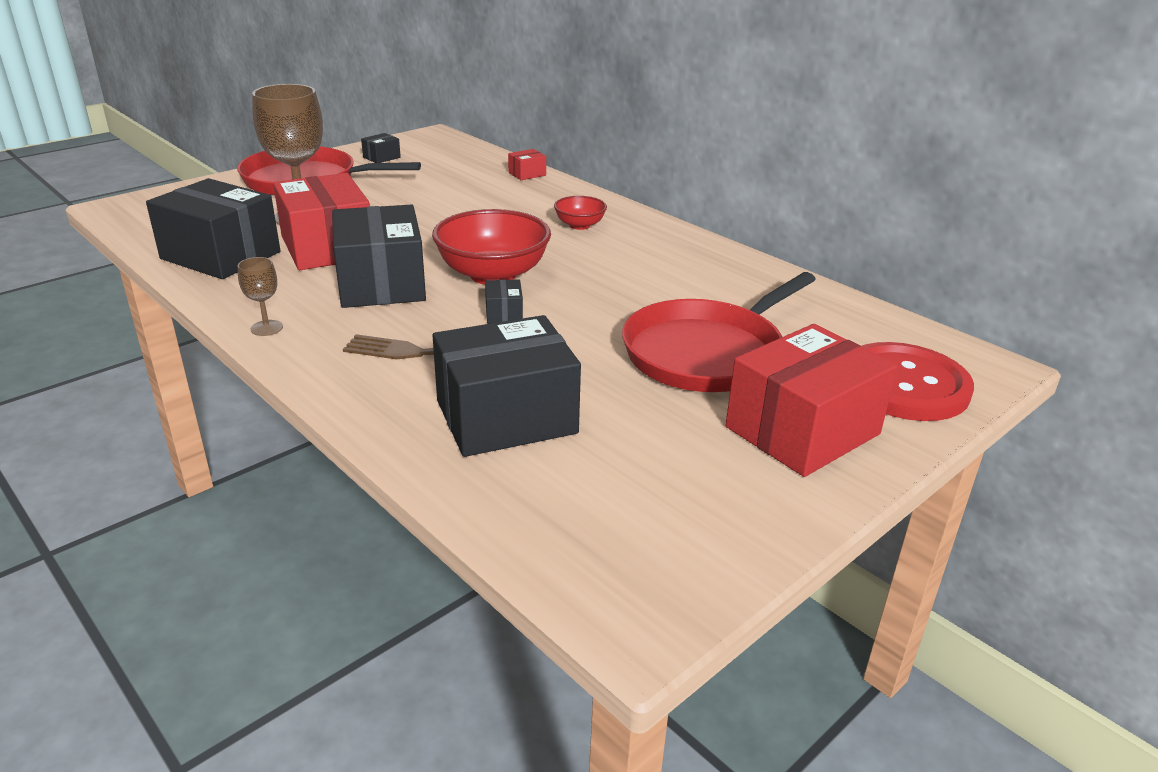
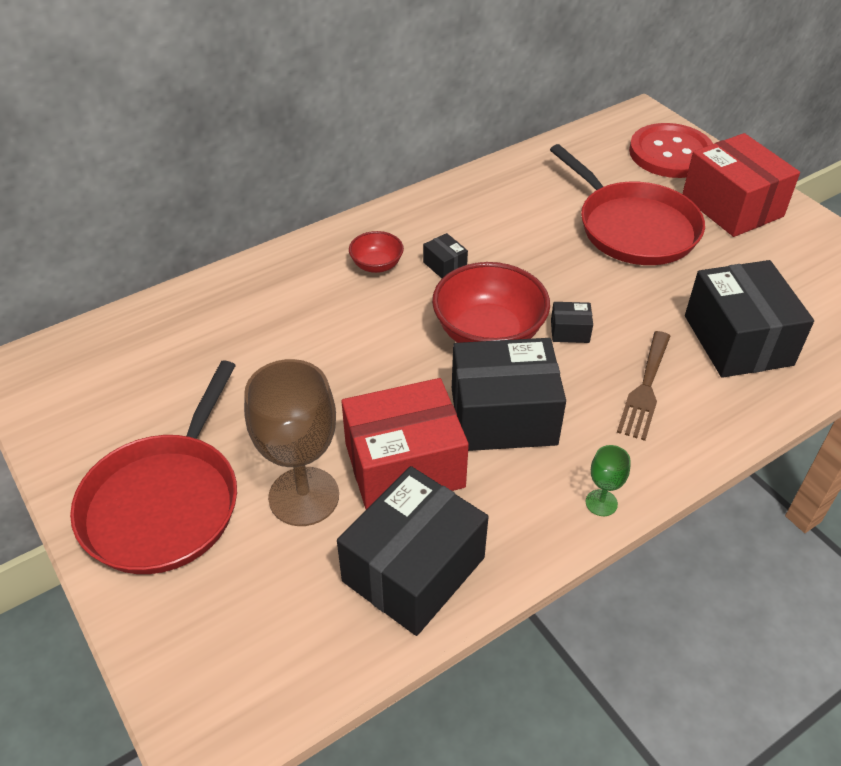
camera: 80 degrees left, 15 degrees up
(266, 328) = (601, 503): brown goblet -> green goblet
(381, 157) = (97, 423): black box -> black box (445, 265)
(527, 174) = (213, 290): red box -> none

